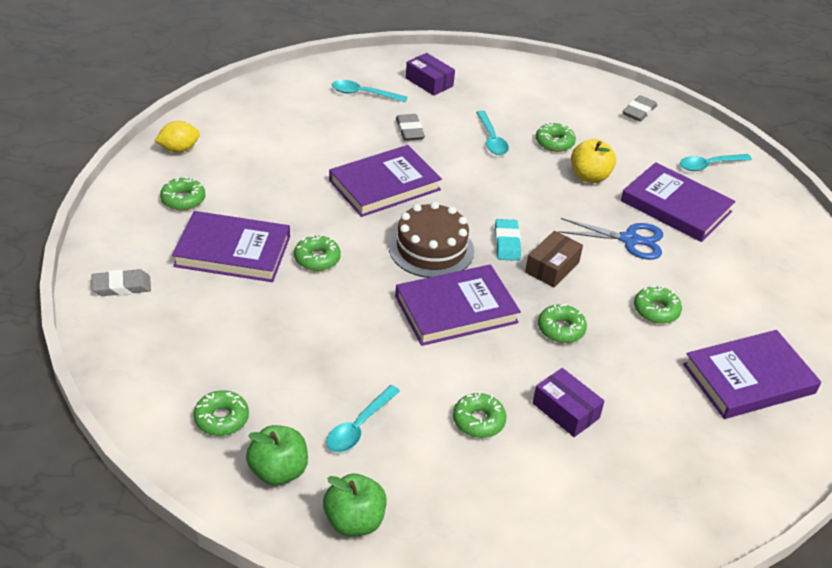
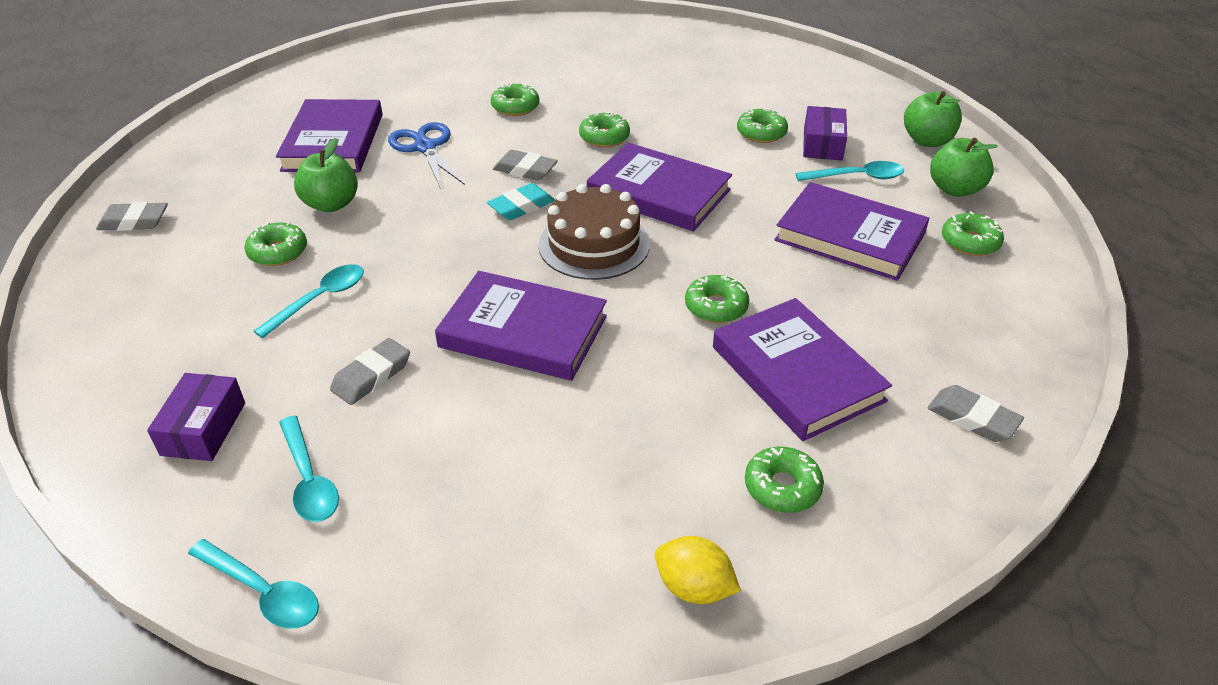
camera: 125 degrees left, 0 degrees up
(552, 267) = (525, 170): brown box -> grey eraser
(565, 410) = (691, 105): purple box -> purple box (822, 144)
(589, 176) = (331, 204): yellow apple -> green apple
(709, 165) = (225, 147): turquoise spoon -> turquoise spoon (263, 592)
(748, 379) = (544, 55): purple book -> purple book (850, 237)

